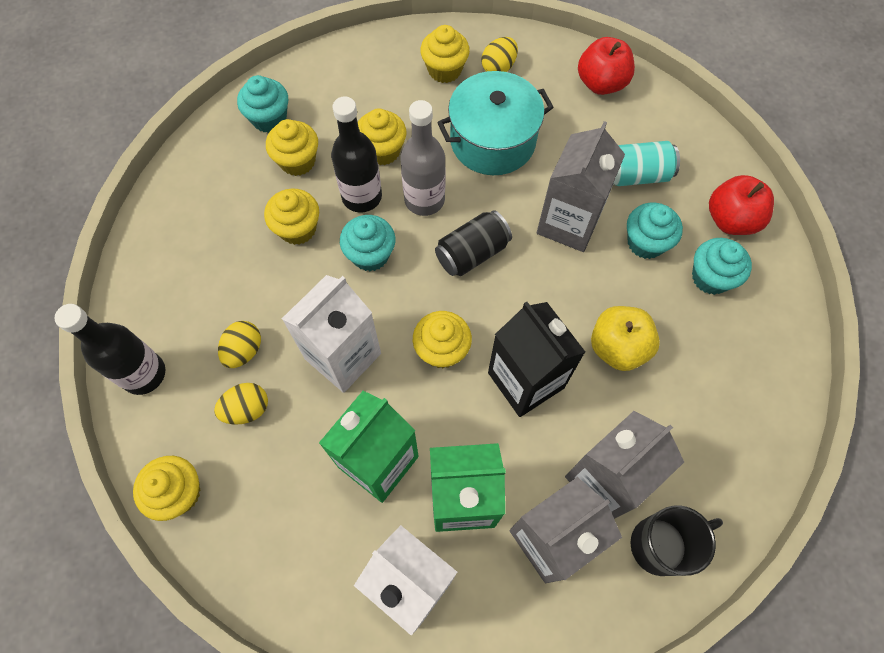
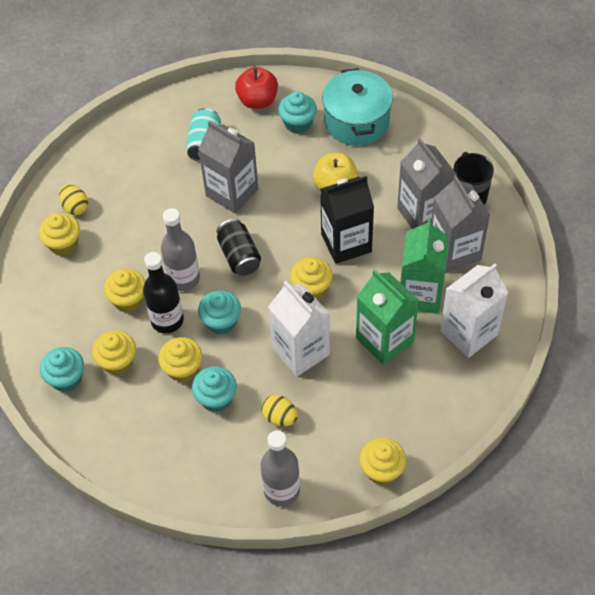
camera: 75 degrees left, 10 degrees down
(144, 374) = (282, 490): black bottle -> grey bottle
(247, 409) = (327, 419): yellow egg -> none
(492, 141) = (145, 224): turquoise pot -> turquoise pot (356, 121)
(601, 83) = (116, 145): red apple -> none
(645, 242) = (261, 152): turquoise cupcake -> turquoise cupcake (216, 398)

